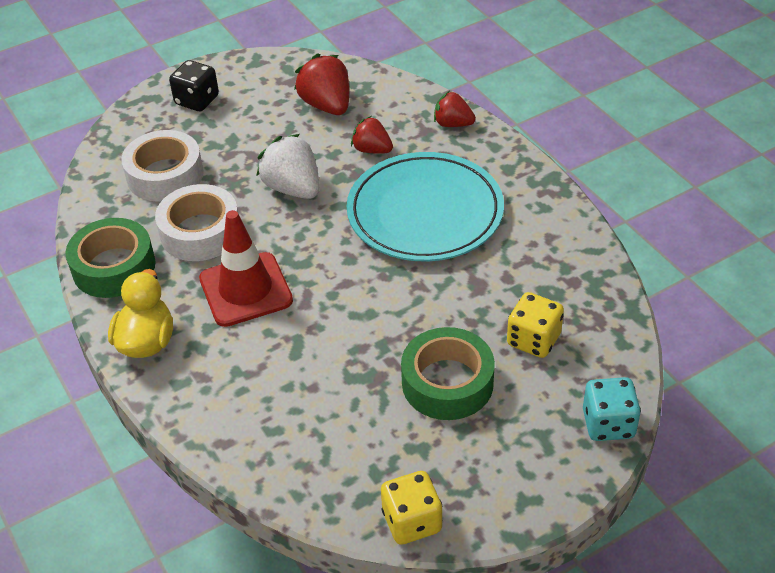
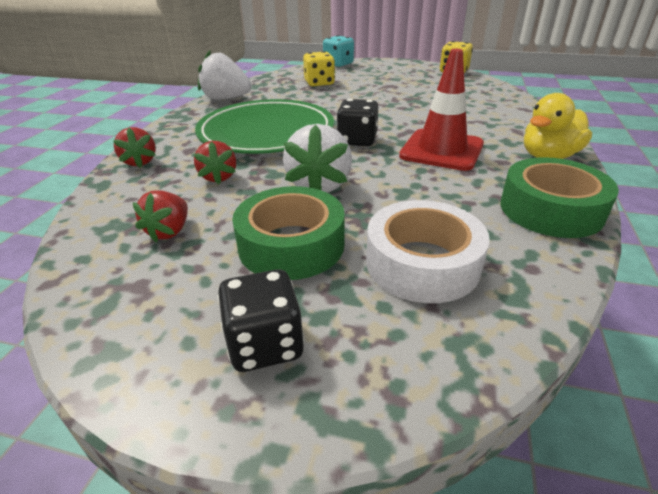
camera: 135 degrees left, 10 degrees down
(200, 232) = (438, 195): white tape -> none
(327, 105) = (169, 231): red strawberry -> red strawberry, size x0.63
(332, 255) = (357, 140): none -> black dice
(425, 212) = (266, 132): turquoise plate -> green plate
(447, 383) = (380, 87): green tape -> green tape (291, 245)
(565, 233) = (226, 99): none -> white strawberry

